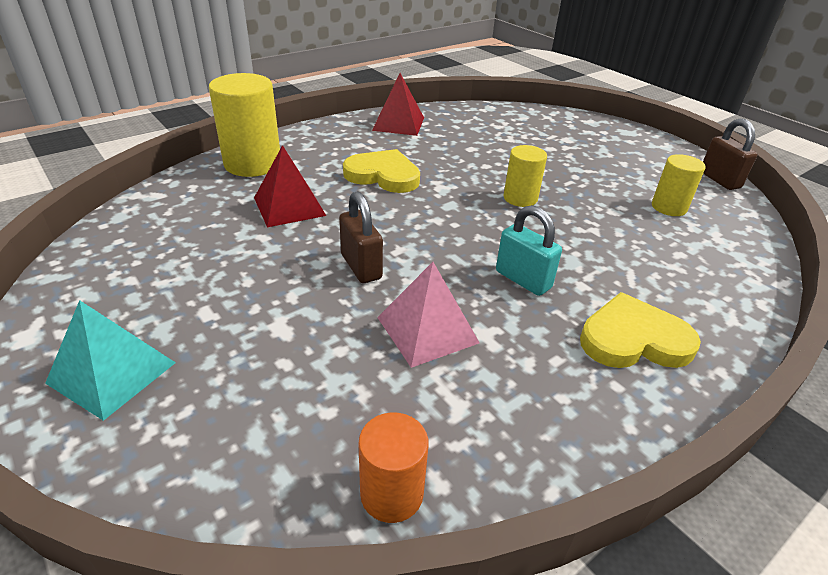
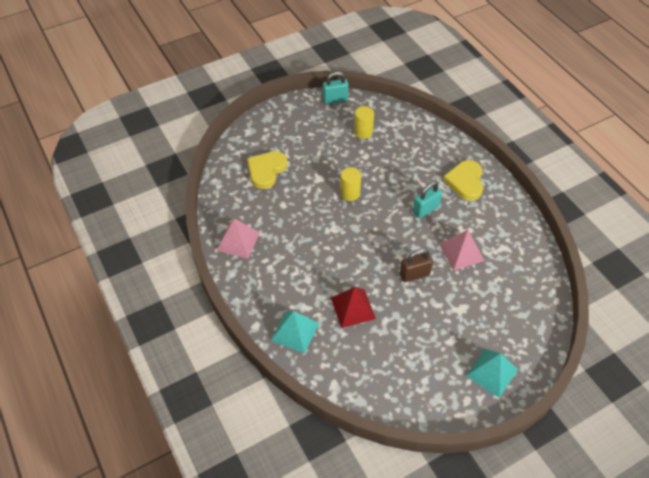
camera: 80 degrees left, 15 degrees up
(253, 164) = (295, 331): yellow cylinder -> turquoise pyramid
(383, 175) = (317, 257): yellow heart -> yellow heart (266, 170)
(391, 494) = (543, 273): orange cylinder -> none
(398, 123) = (238, 241): red pyramid -> pink pyramid
(719, 180) = (335, 99): brown padlock -> turquoise padlock

